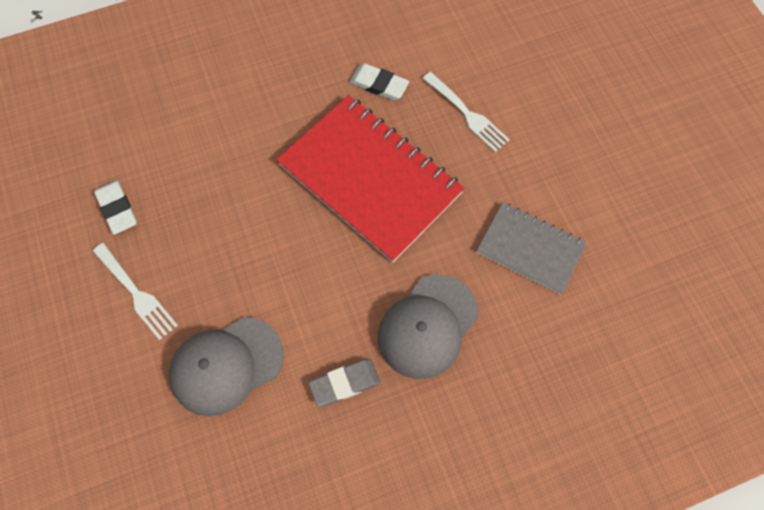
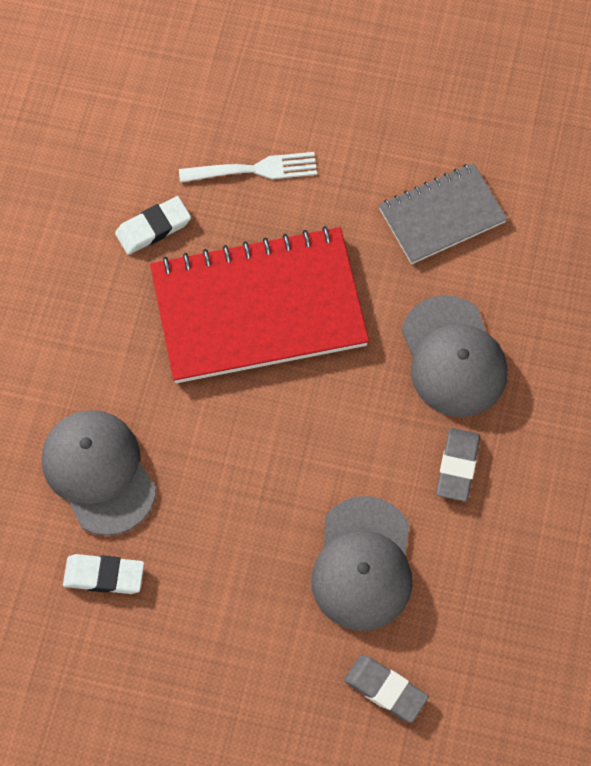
camera: 55 degrees left, 0 degrees up
(136, 293) = (221, 608): white fork -> none
(139, 442) = (385, 690): none -> grey eraser
(187, 161) = (99, 472): none -> grey cap

